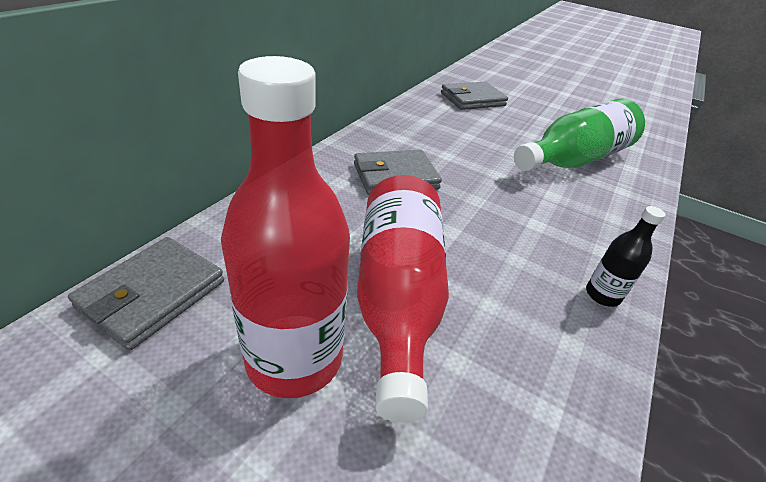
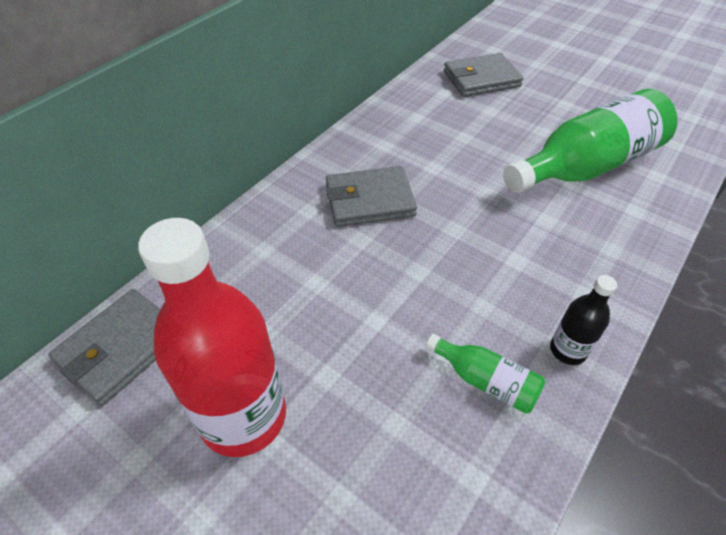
camera: 10 degrees right, 10 degrees up
(397, 297) = (348, 352): red bottle -> none
(536, 322) = (486, 381): none -> green bottle

